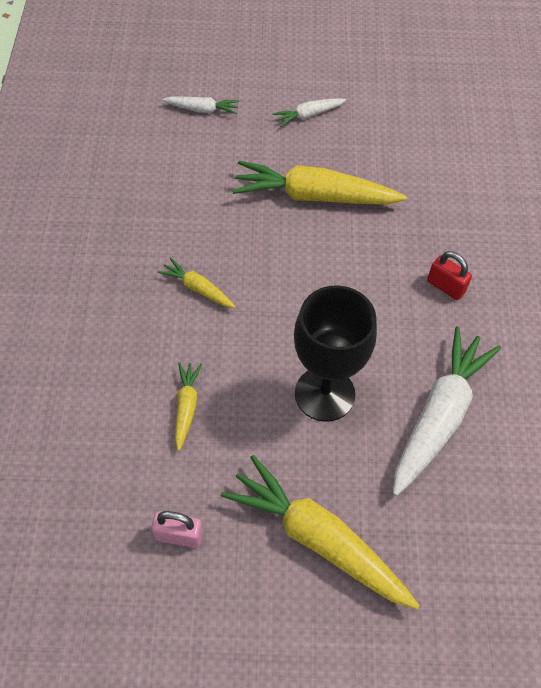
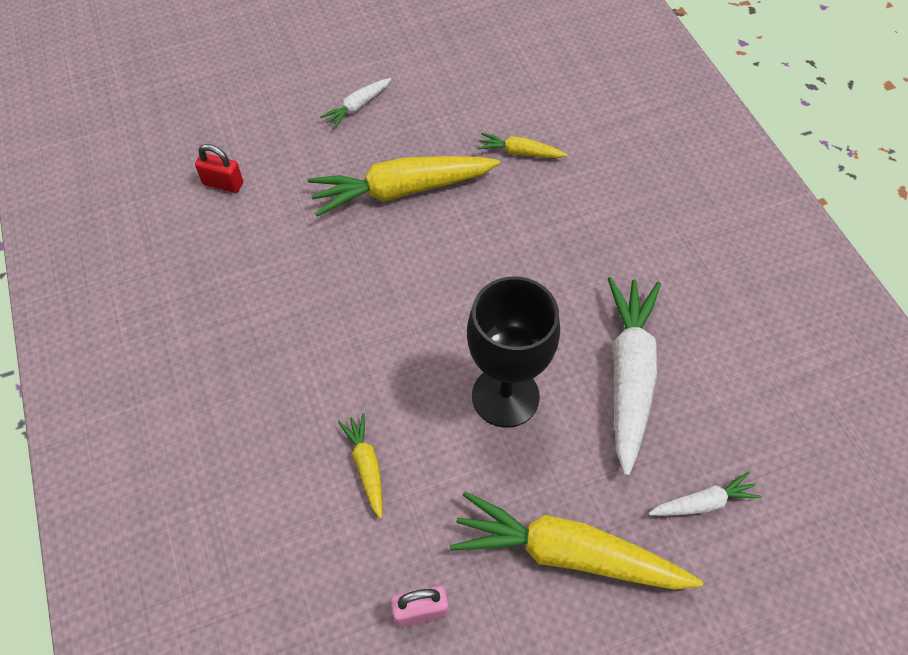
camera: 20 degrees left, 0 degrees up
(198, 289) = (321, 332): yellow carrot -> yellow carrot (520, 153)
(202, 109) = (240, 136): white carrot -> white carrot (703, 503)
(446, 287) = (576, 240): red padlock -> red padlock (223, 184)

